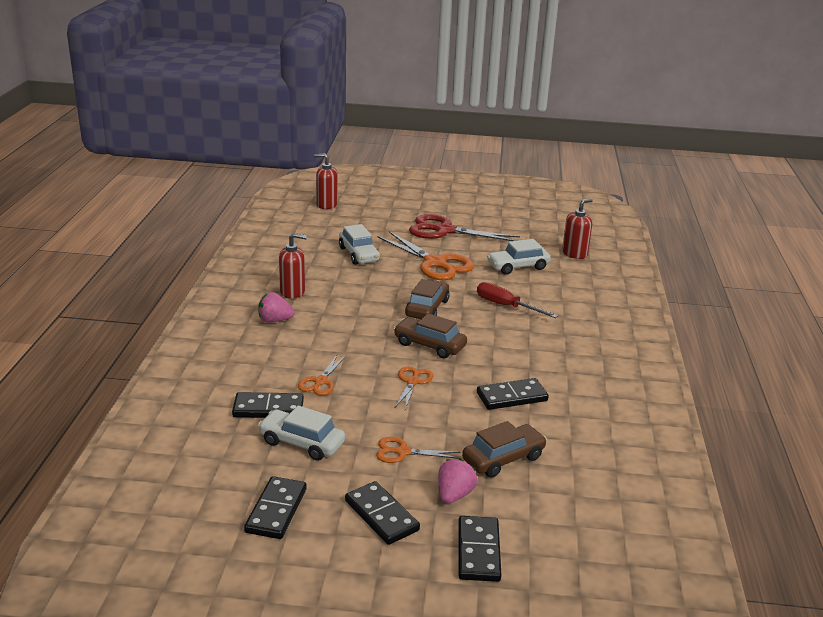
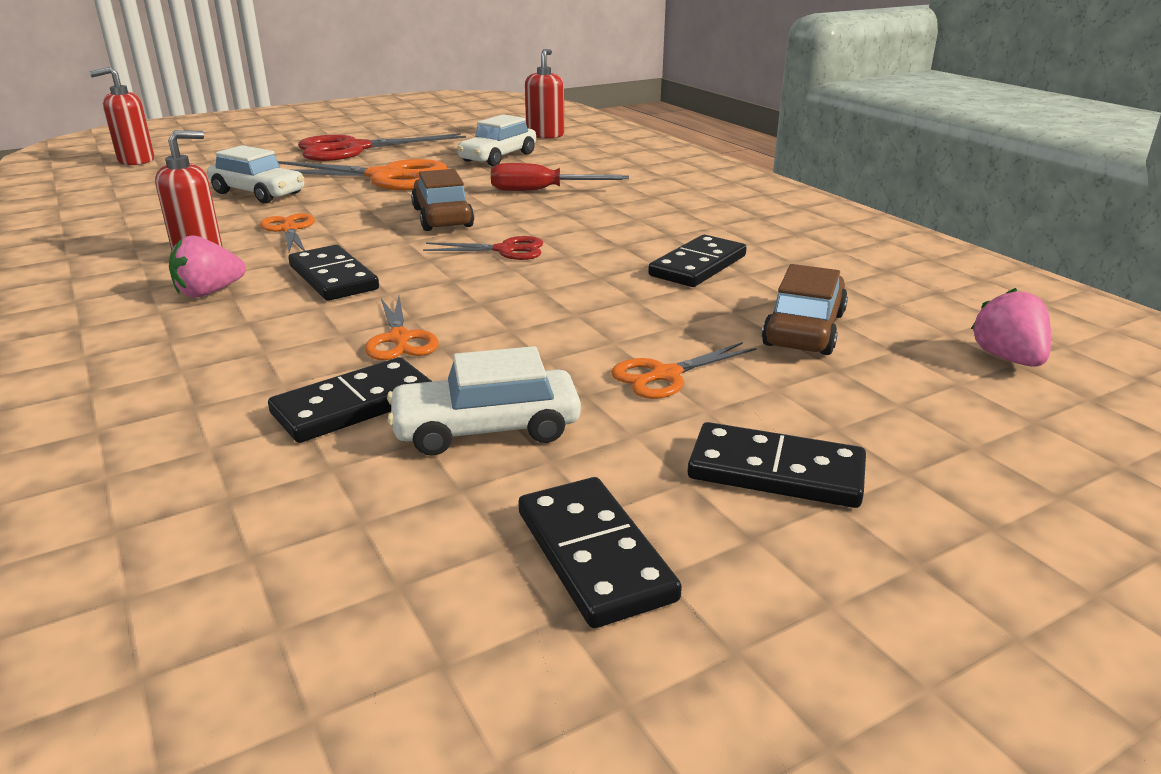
camera: 35 degrees left, 0 degrees up
(412, 382) = (545, 293): orange scissors -> orange scissors (289, 229)
(429, 345) = (505, 250): brown car -> red scissors
(454, 495) = (822, 396): pink strawberry -> pink strawberry (1007, 359)
(478, 551) = (979, 450): black domino -> black domino (333, 278)

